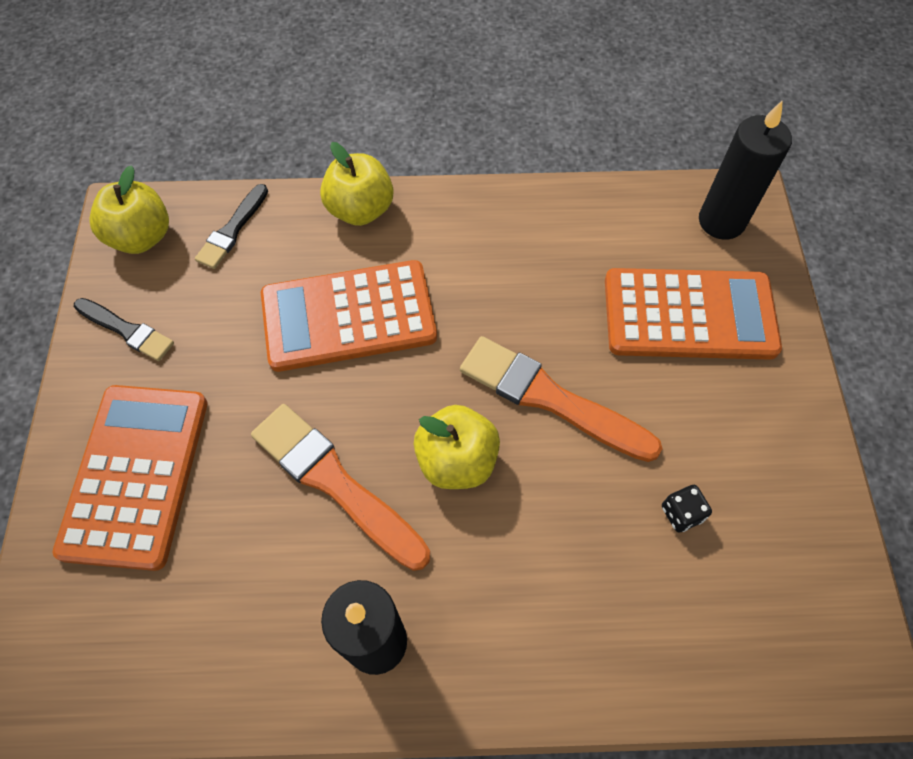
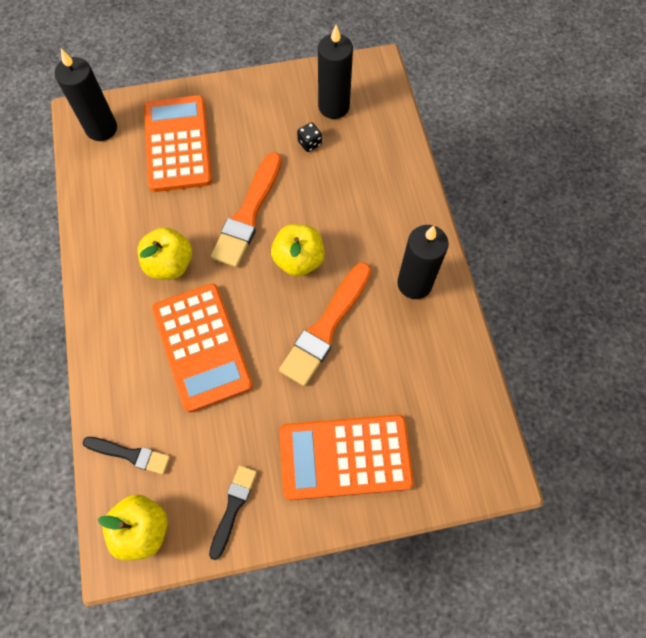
camera: 100 degrees left, 5 degrees up
(360, 210) = (104, 360): yellow apple -> yellow apple (170, 264)
(763, 571) = (334, 107): none -> black candle

